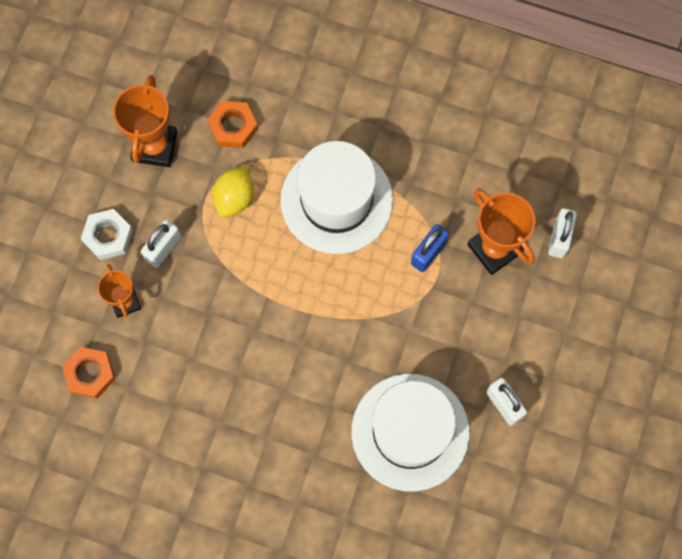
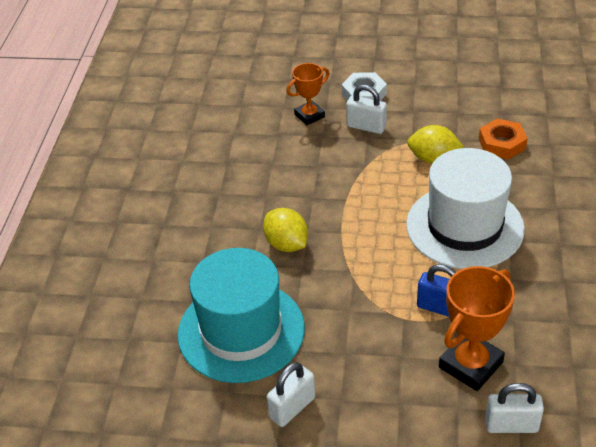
camera: 80 degrees right, 30 degrees down
(90, 374) = (241, 110): orange nut -> none
(155, 146) = (457, 102): orange trophy -> none
(313, 368) = (286, 244): none -> yellow lemon
(410, 432) = (241, 331): white hat -> turquoise hat

